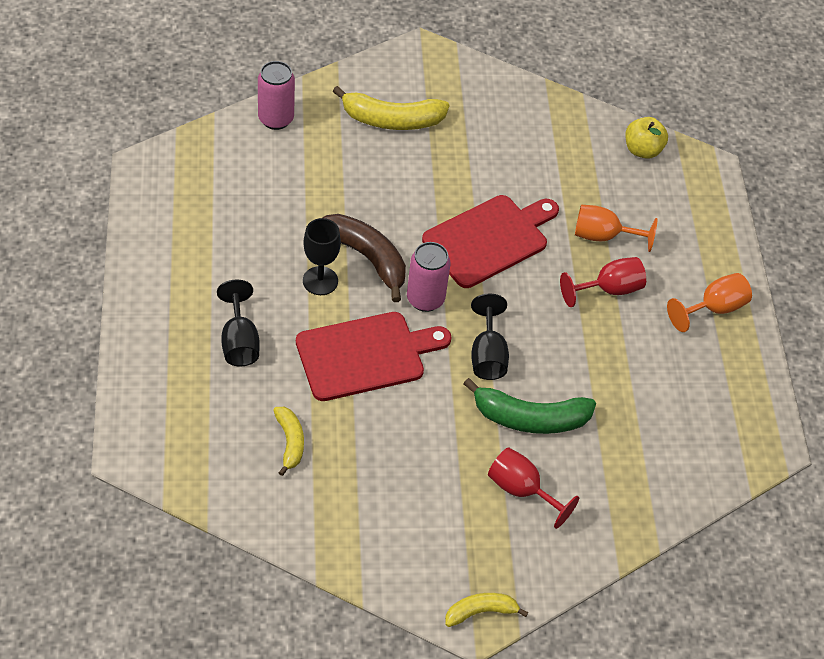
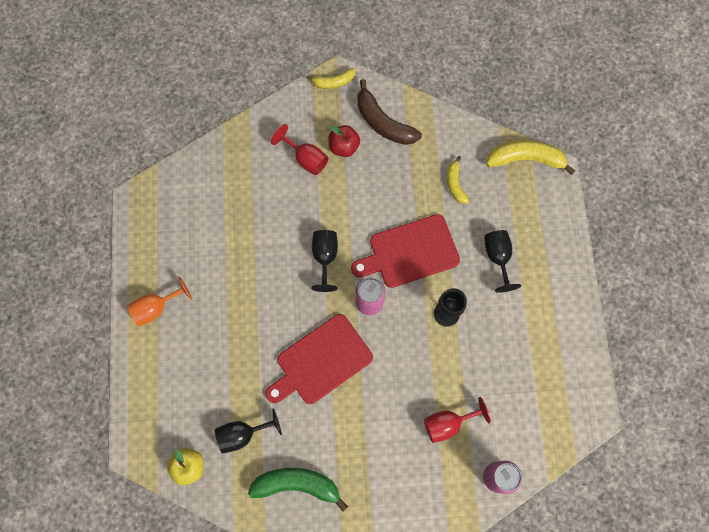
camera: 175 degrees left, 20 degrees up
(367, 258) = (413, 337): brown banana -> brown banana (383, 122)
(391, 120) = (400, 484): yellow banana -> yellow banana (526, 159)
(462, 505) = (344, 147): none -> red apple
(530, 418) = (298, 210): green banana -> green banana (297, 485)
(582, 175) = (243, 434): none -> black goblet
(603, 236) = (232, 371): orange goblet -> none
(609, 289) = (233, 320): red goblet -> red goblet (448, 423)

